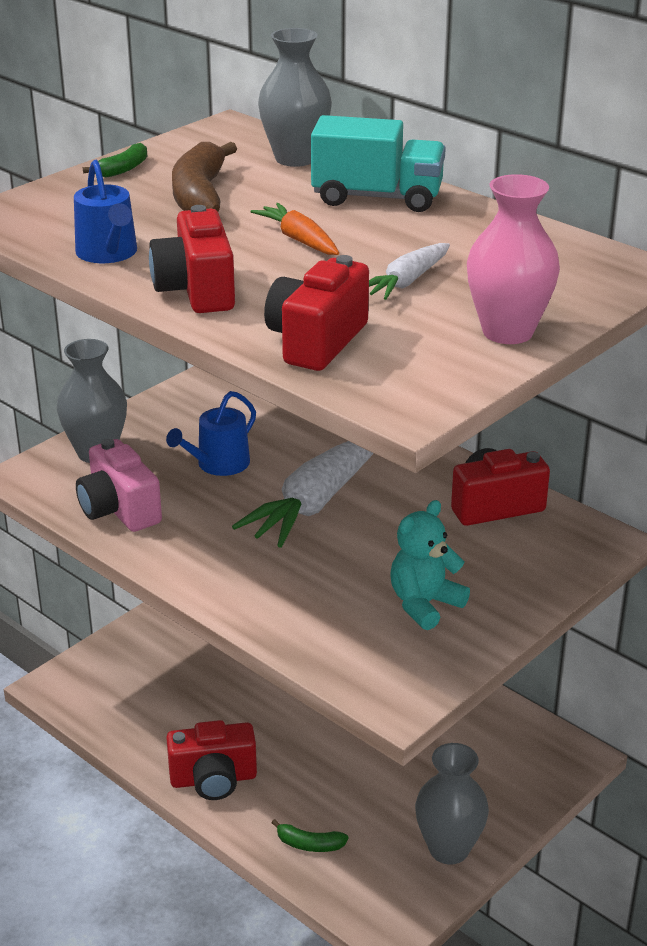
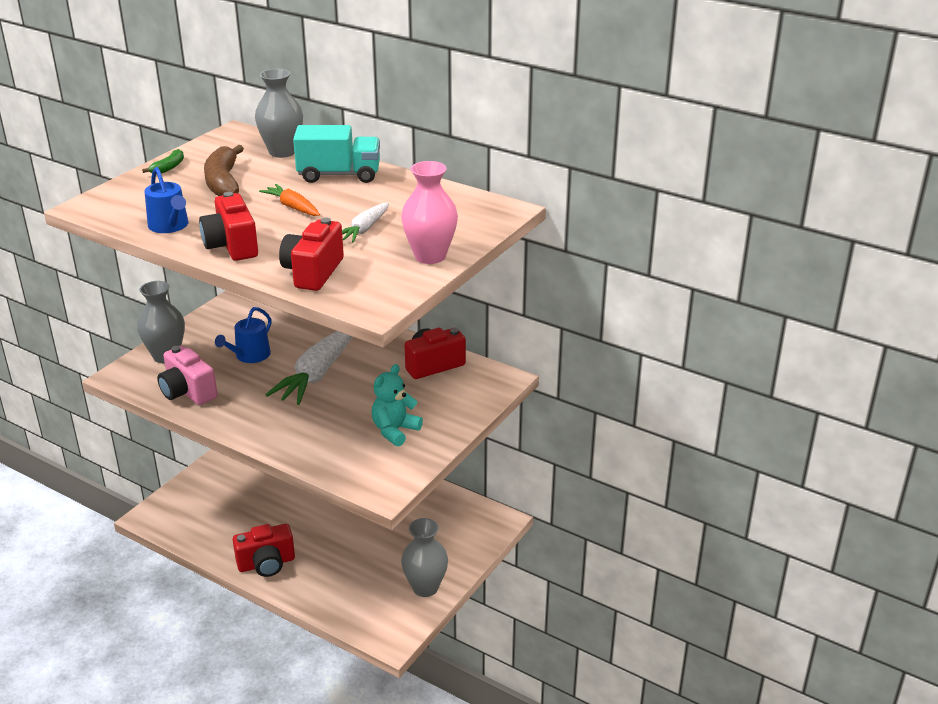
camera: 10 degrees left, 0 degrees up
(309, 844) = (335, 596): green banana -> none

